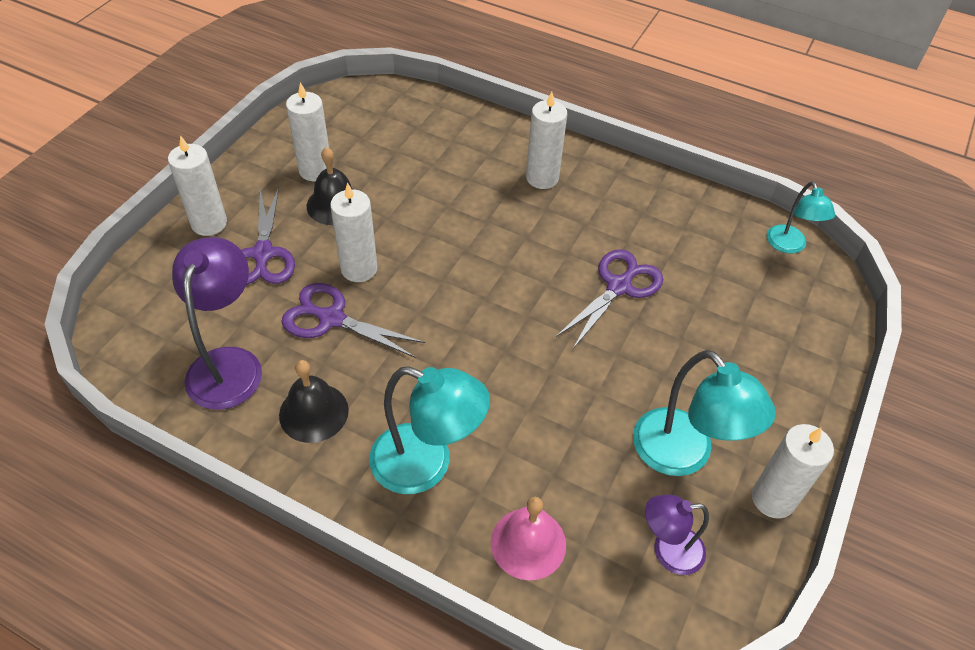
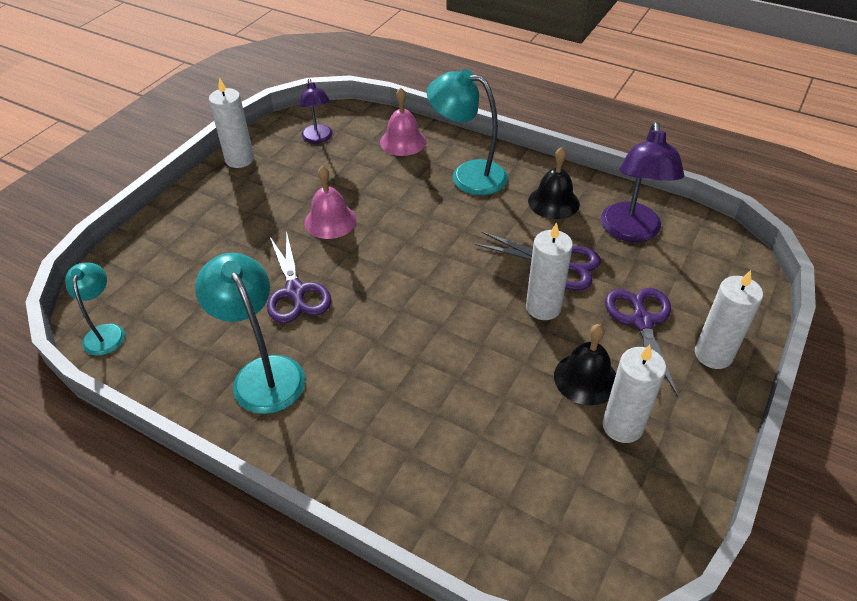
camera: 175 degrees left, 5 degrees down
(542, 178) = (346, 416): white candle -> none
(606, 381) = (330, 221): none -> pink bell
(619, 286) = (295, 292): purple scissors -> purple scissors turned 60 degrees counterclockwise
(668, 551) = (318, 138): purple lamp -> purple lamp turned 75 degrees clockwise
(683, 455) = (289, 179): turquoise lamp -> turquoise lamp (263, 373)

